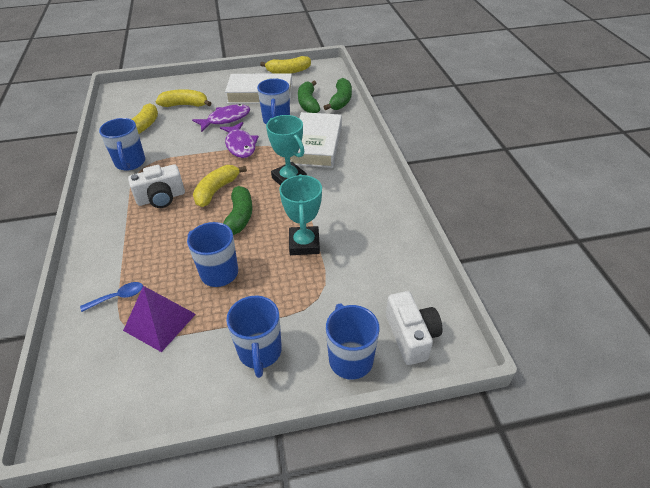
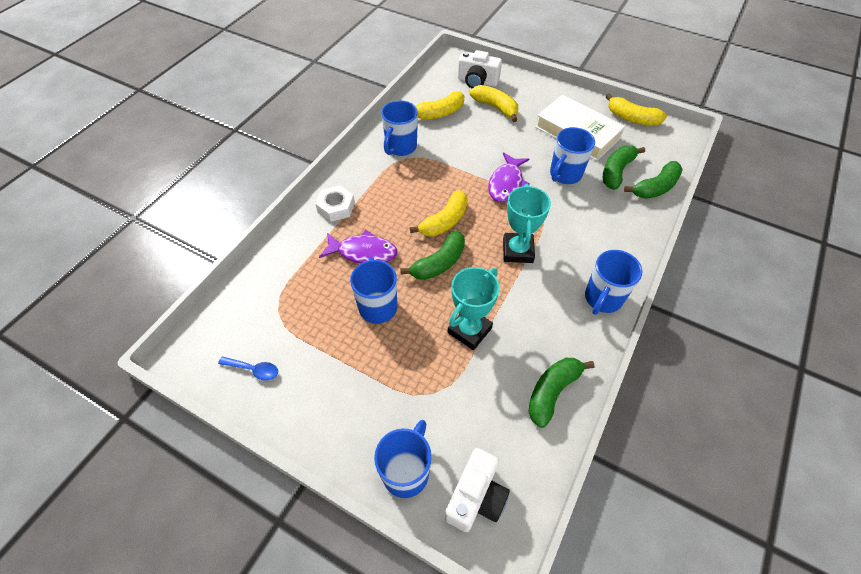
camera: 40 degrees right, 10 degrees up
(111, 230) = (336, 207): none -> white nut
(118, 297) = (293, 275): blue spoon -> blue spoon (254, 370)
(160, 322) = (302, 319): purple pyramid -> none
(161, 198) = (395, 200): white camera -> white camera (477, 81)
(216, 190) = (444, 221): yellow banana -> yellow banana turned 150 degrees clockwise
(226, 119) = (518, 145): purple fish -> purple fish (363, 252)
(260, 352) = (346, 405): blue mug -> blue mug (602, 299)
(316, 145) = (579, 228): white book -> none
(394, 243) = (552, 392): none -> green banana

